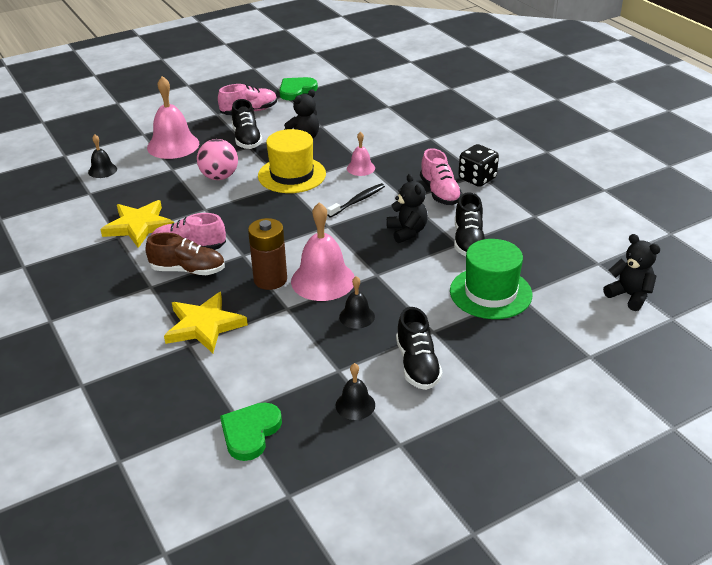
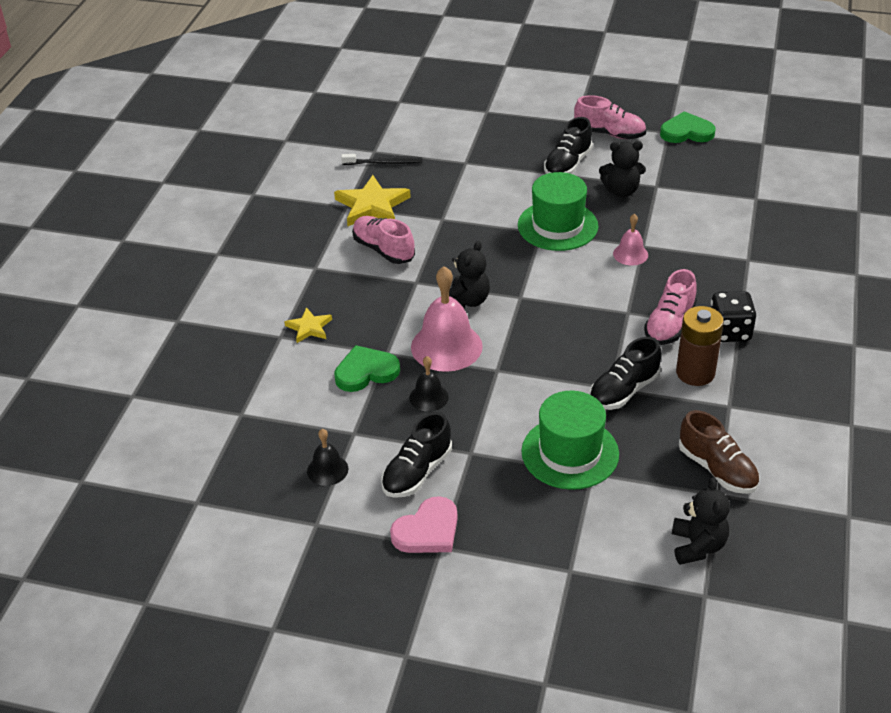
camera: 45 degrees right, 5 degrees up
(102, 170) = (410, 133): black bell -> none
(173, 145) = (496, 137): pink bell -> none
(188, 270) = (358, 270): brown shoe -> brown shoe (717, 469)
(204, 326) = (309, 327): yellow star -> yellow star, size x0.56
(219, 177) = (493, 192): pink ball -> none
(250, 432) = (232, 437): green heart -> green heart (366, 372)
(270, 279) = (407, 319): brown battery -> brown battery (695, 373)
(292, 175) = (557, 226): yellow hat -> green hat
(357, 201) = (580, 287): black toothbrush -> black toothbrush (384, 163)
(407, 232) = (581, 346): black teddy bear -> black teddy bear (467, 301)
(477, 394) = (427, 530): none -> pink heart

